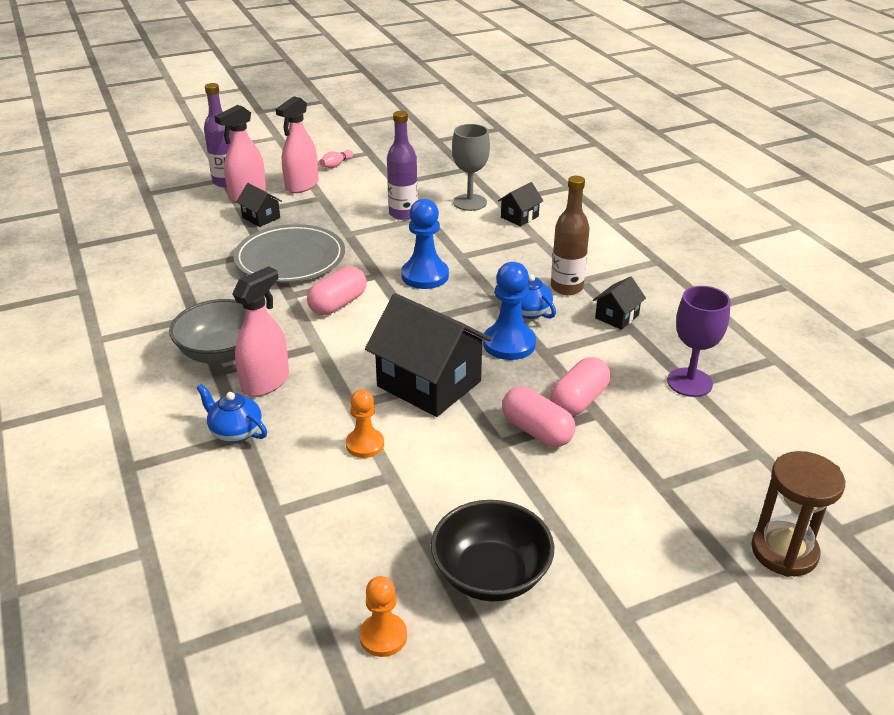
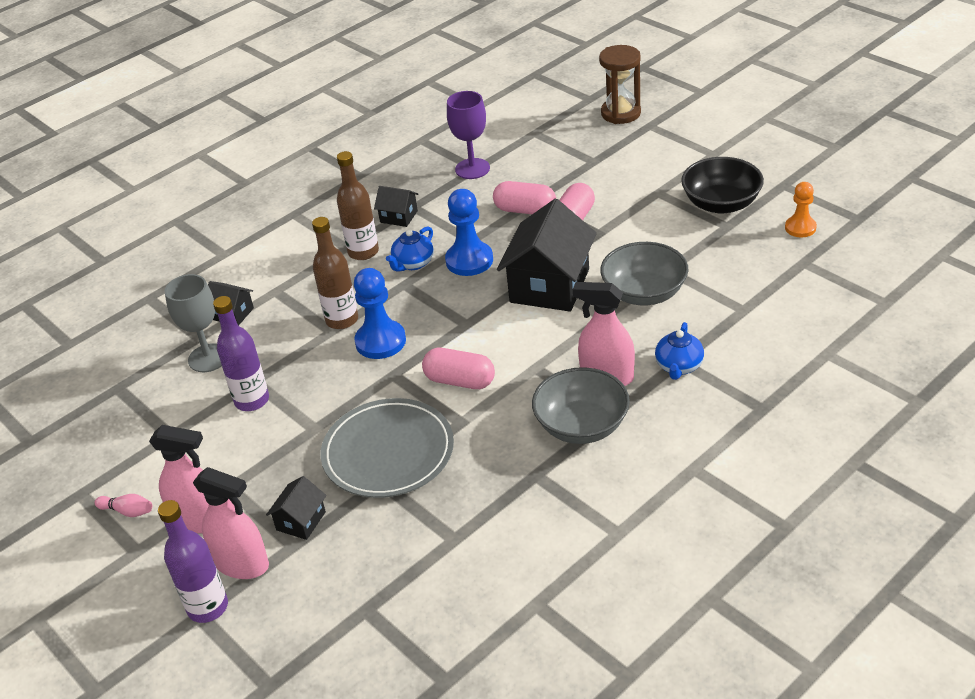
camera: 105 degrees left, 5 degrees up
(365, 444) = (644, 293): orange pawn -> grey bowl
(470, 262) = (342, 320): none -> brown bottle

